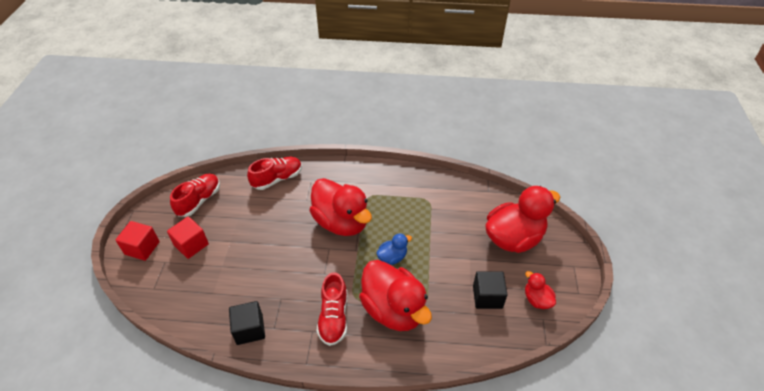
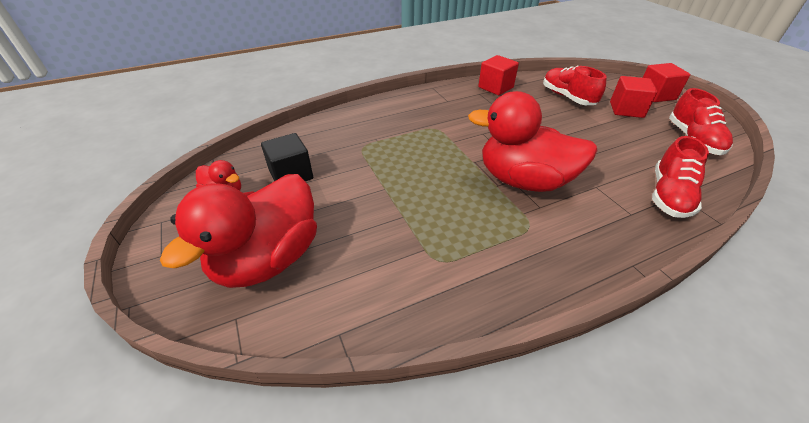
camera: 150 degrees right, 5 degrees down
(249, 329) = (495, 87): black cube -> red cube
(333, 317) = (439, 112): red shoe -> red shoe (567, 97)
(392, 257) = (427, 170): blue duck -> none
(393, 309) = (389, 133): red duck -> none

